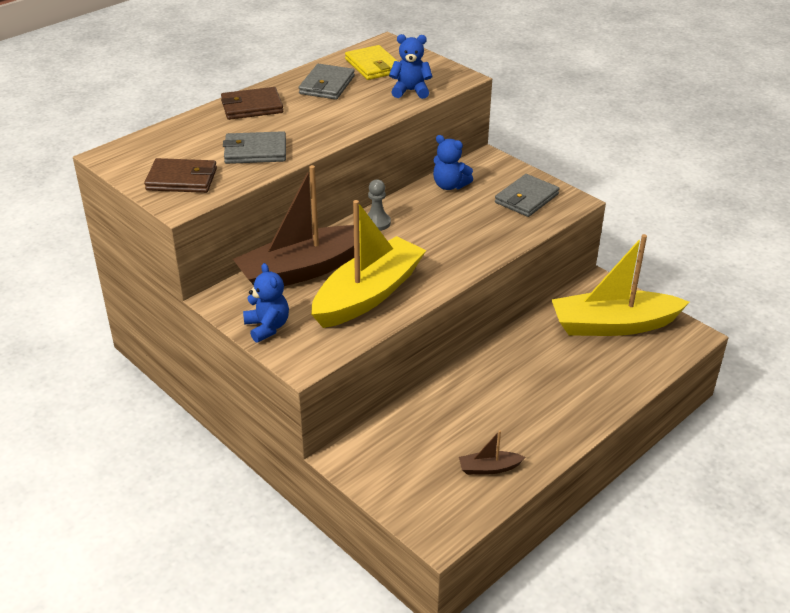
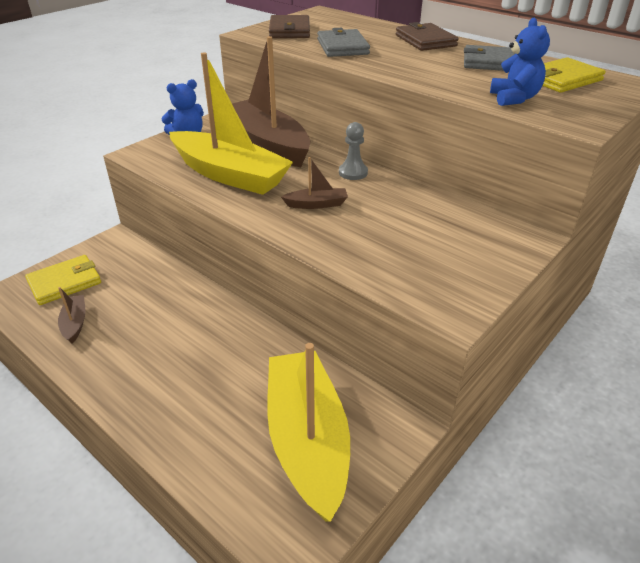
camera: 85 degrees right, 0 degrees up
(421, 488) = (65, 282): none -> yellow wallet
(431, 246) = (317, 204): none -> brown boat
(449, 185) = (446, 212): blue teddy bear -> none
(526, 198) = (442, 270): grey wallet -> none

